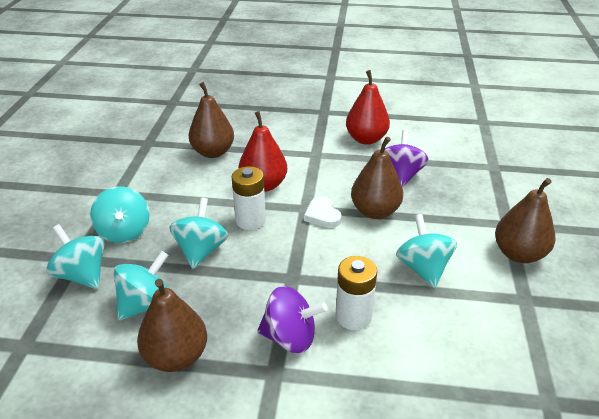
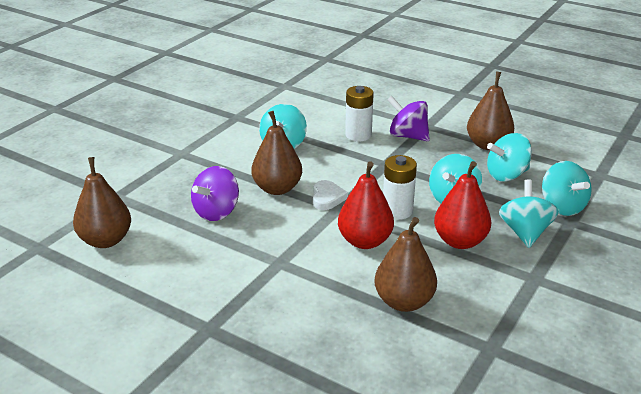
camera: 155 degrees left, 5 degrees down
(366, 139) = (202, 264): red pear -> red pear (460, 241)
(518, 254) = (204, 135): brown pear -> brown pear (106, 240)

